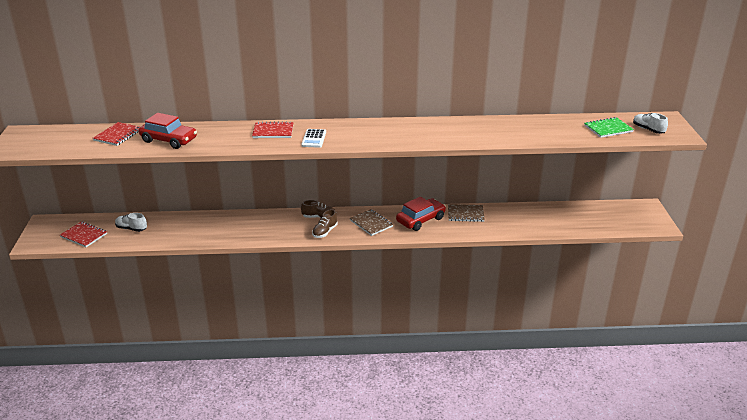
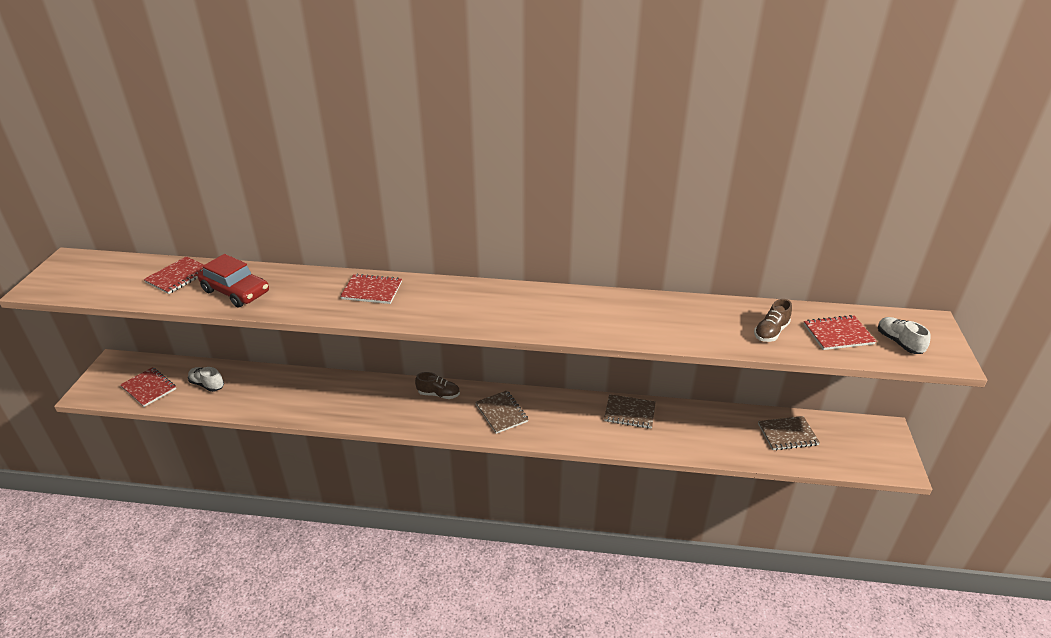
camera: 10 degrees right, 5 degrees up
(314, 139) = (419, 309): white calculator -> none
(325, 232) = (438, 419): brown shoe -> brown shoe (771, 332)
(420, 220) = (567, 415): red car -> none
(580, 215) = (787, 434): none -> brown notebook
(608, 129) = (838, 334): green notebook -> red notebook

